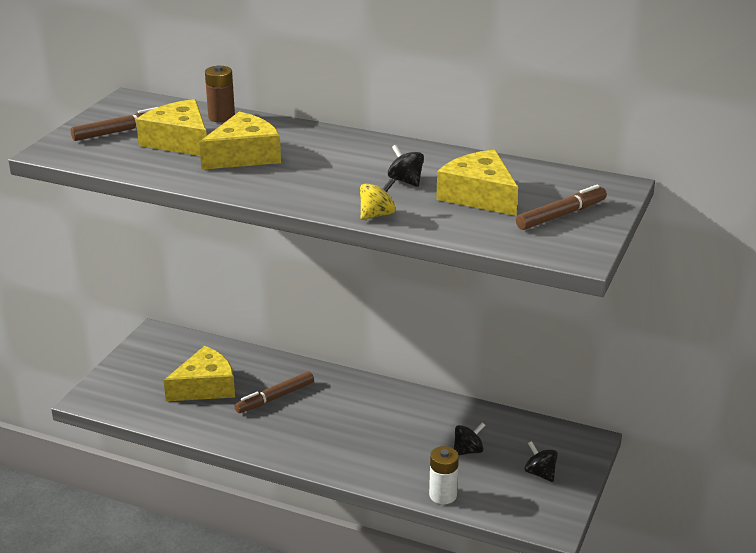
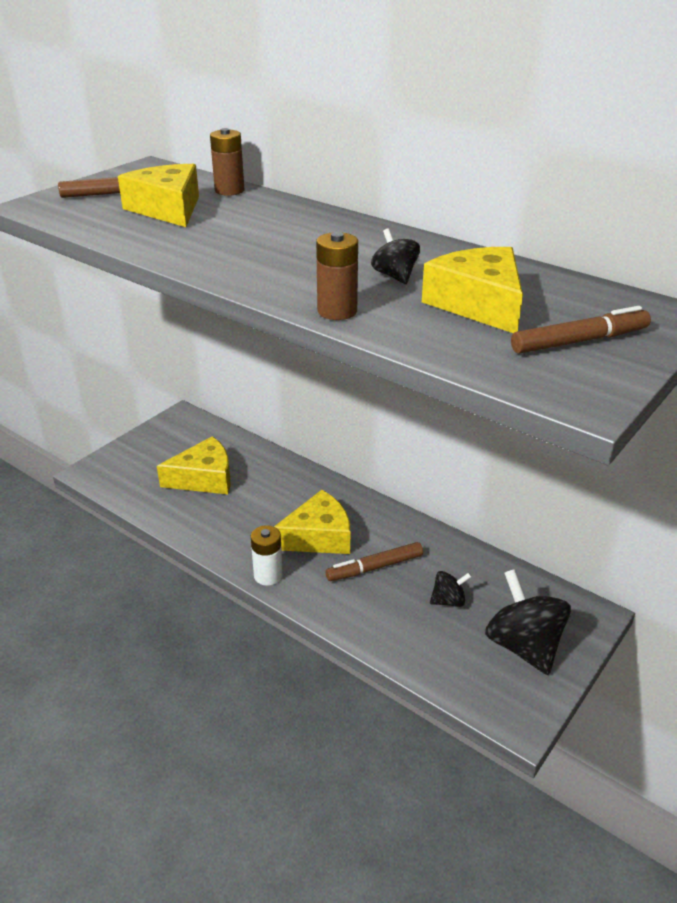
camera: 15 degrees right, 5 degrees up
(244, 155) = (225, 229): yellow cheese -> yellow cheese (318, 536)
(275, 398) = (267, 502): brown marker -> brown marker (375, 567)
(377, 215) = (337, 311): yellow spinning top -> brown battery
(443, 495) = (402, 651): white battery -> white battery (268, 575)
(540, 473) = (523, 646): black spinning top -> black spinning top, size x1.98

